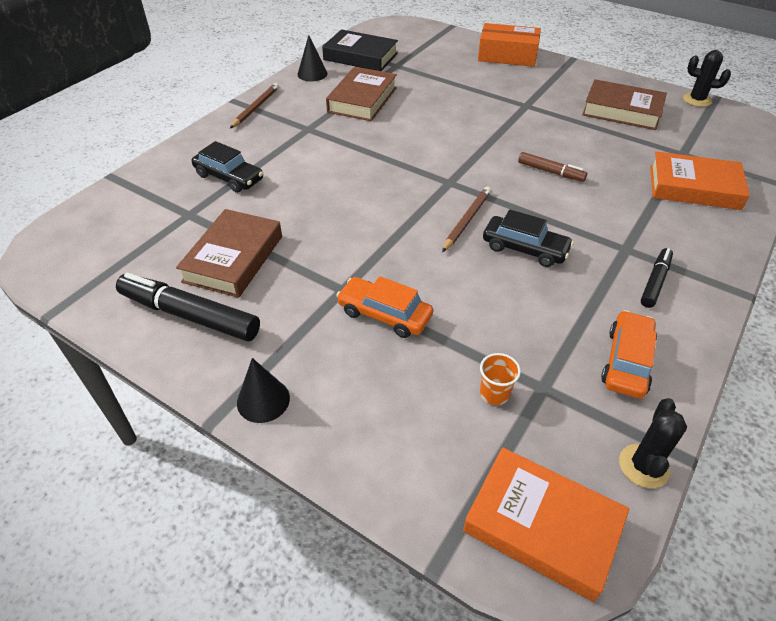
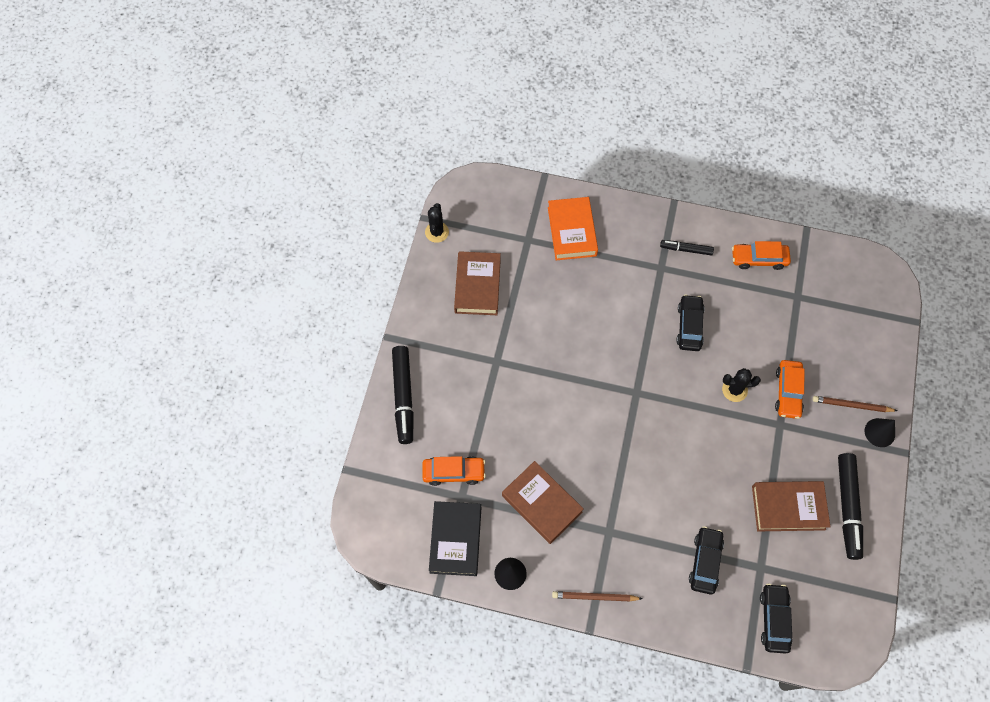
camera: 110 degrees left, 20 degrees up
(130, 206) = (774, 619): none -> black car
(362, 100) = (542, 504): brown book -> brown book turned 45 degrees clockwise
(421, 65) = (453, 472): none -> orange car
(467, 220) = (676, 369): brown pencil -> brown pencil (851, 405)
(494, 393) = (814, 319): orange cup -> none
(507, 56) = (403, 397): orange box -> black marker
(542, 526) = (874, 284): orange book -> none
(550, 172) = (592, 325): brown marker -> none
(643, 466) = (821, 247): black cactus -> black cactus (734, 390)

